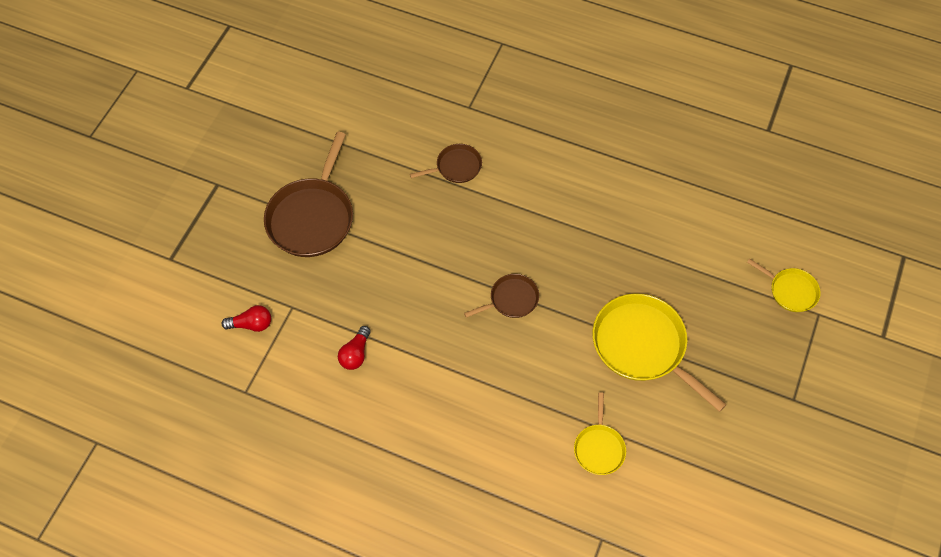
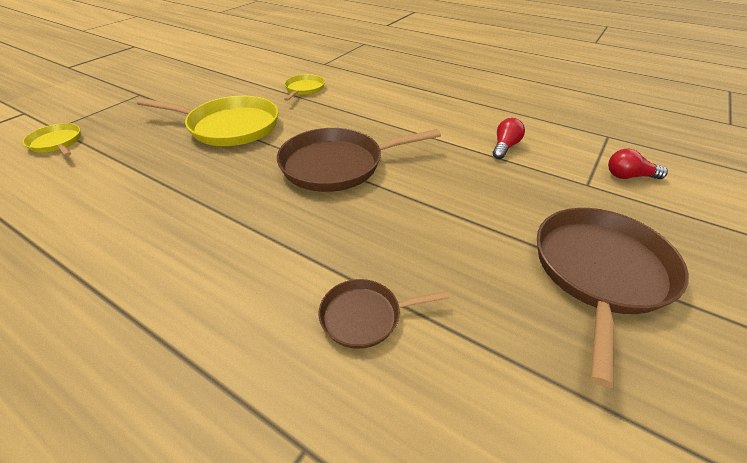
camera: 170 degrees left, 20 degrees down
(511, 299) = (337, 165): brown pan -> brown pan, size x1.90
(642, 346) = (230, 127): yellow pan -> yellow pan turned 45 degrees counterclockwise

